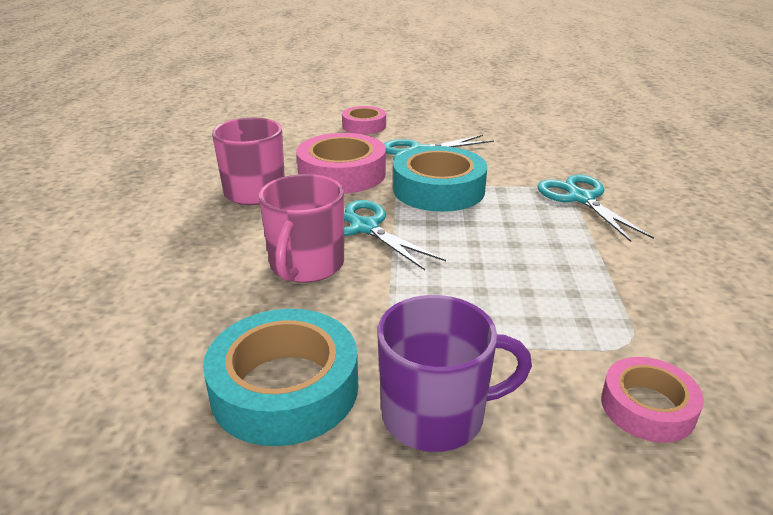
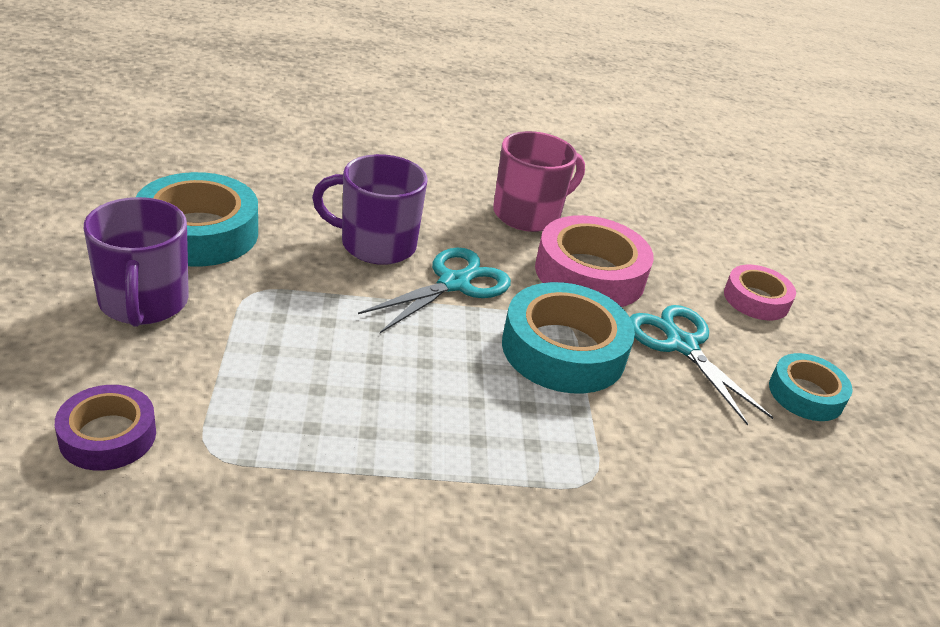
camera: 80 degrees right, 5 degrees up
(306, 265) = (376, 244): pink mug -> purple mug
(455, 126) = (806, 394): none -> turquoise tape
(581, 198) = (565, 495): turquoise scissors -> none
(647, 407) = (108, 436): pink tape -> purple tape

